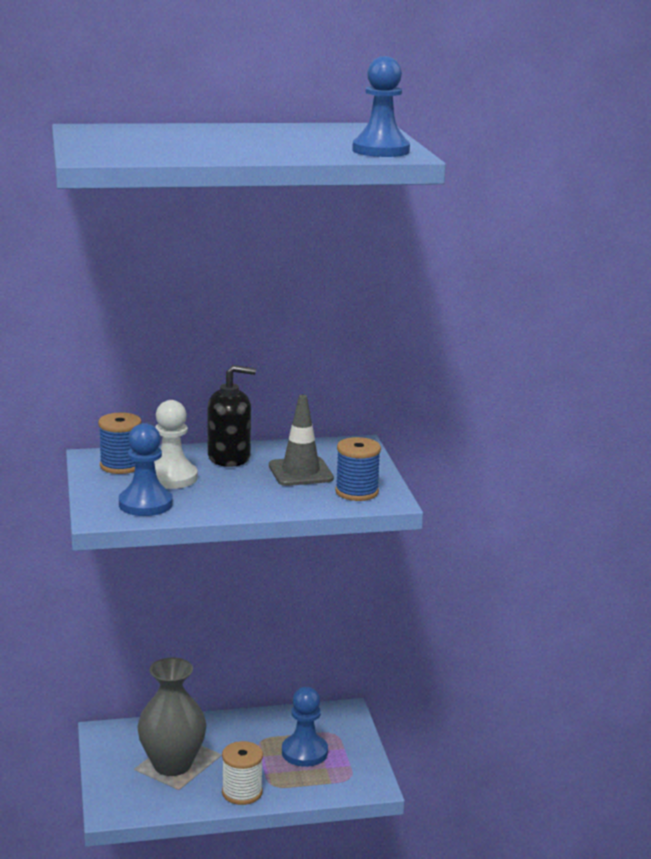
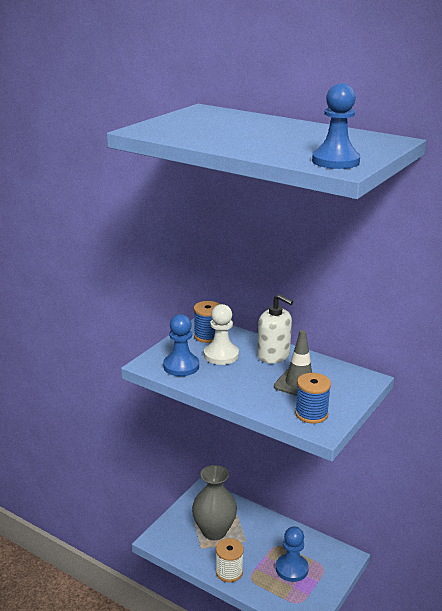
camera: 45 degrees right, 5 degrees up
(229, 457) = (273, 355): black soap dispenser -> white soap dispenser

